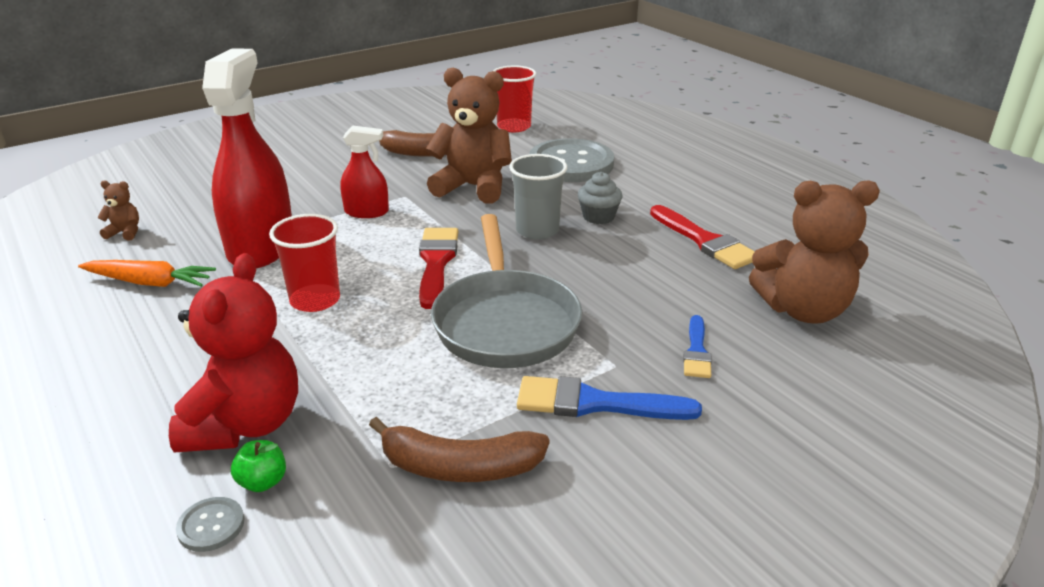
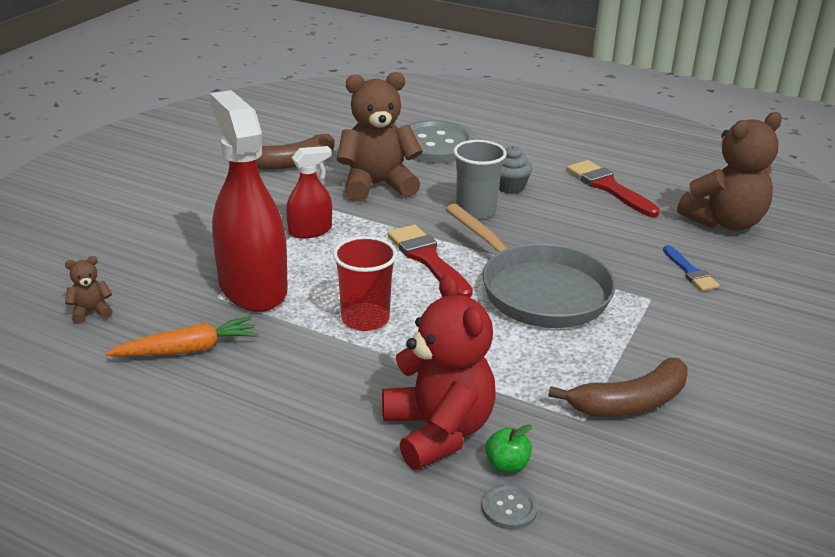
camera: 30 degrees left, 0 degrees up
(514, 127) = (345, 120): red cup -> none
(595, 403) = (666, 329): blue brush -> none
(704, 241) = (608, 187): red brush -> red brush turned 150 degrees counterclockwise

